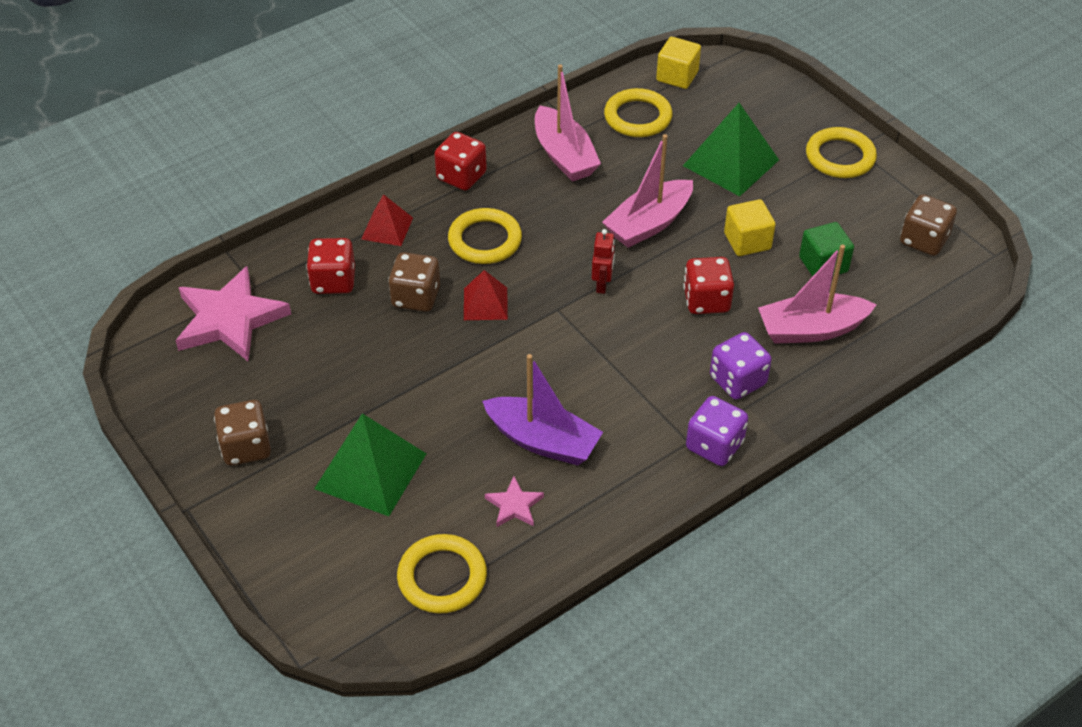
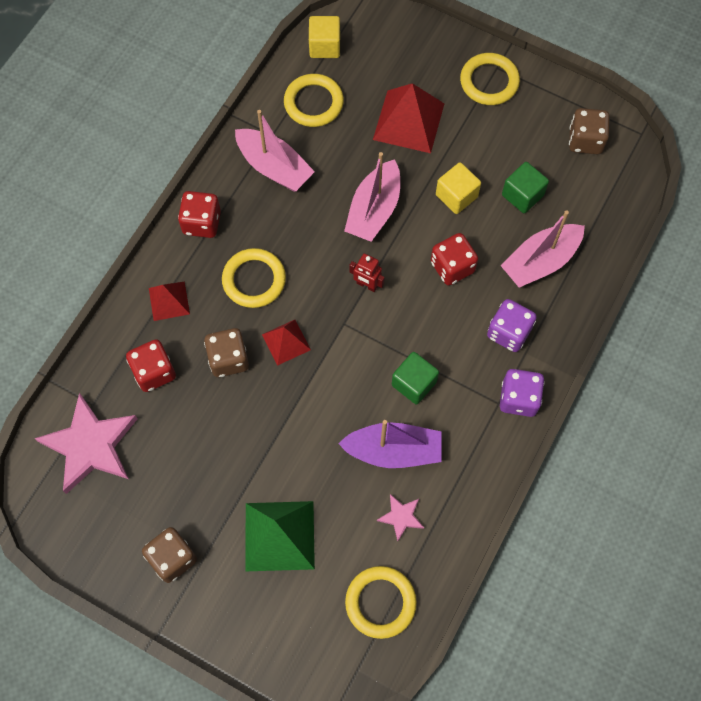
camera: 25 degrees left, 20 degrees up
(602, 284) = (367, 285): red robot -> red robot turned 135 degrees clockwise
(602, 388) = (414, 383): none -> green cube
(731, 162) = (408, 121): green pyramid -> red pyramid

